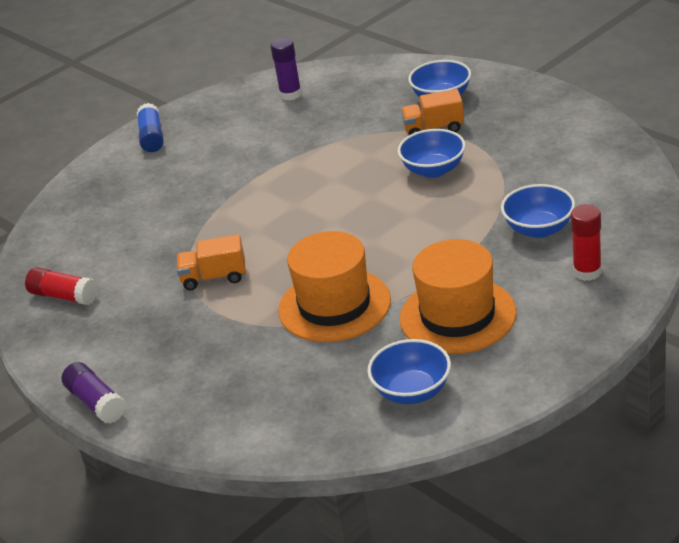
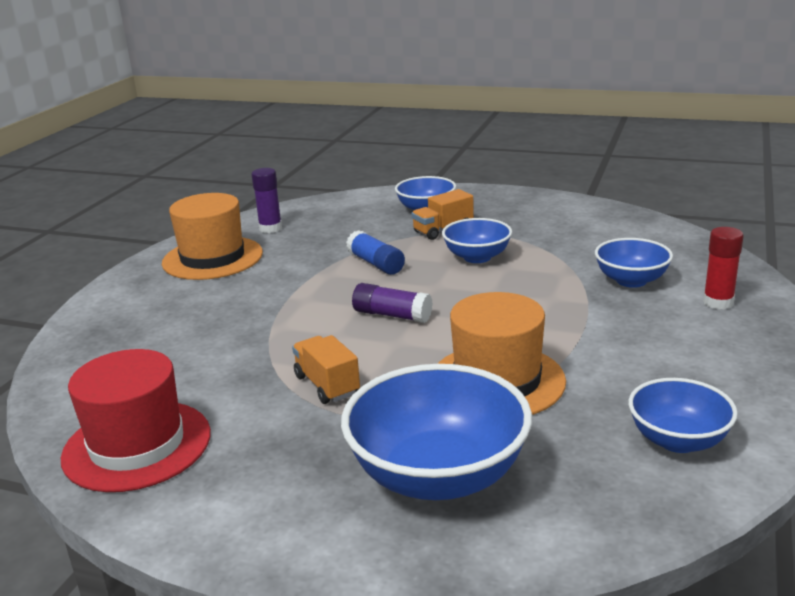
camera: 30 degrees left, 10 degrees down
(64, 296) = (137, 445): red glue stick -> red hat
(96, 402) = (282, 558): purple glue stick -> purple glue stick (392, 315)
(152, 137) = (140, 281): blue glue stick -> blue glue stick (376, 264)
(214, 277) = (327, 385): orange truck -> orange truck turned 90 degrees clockwise
(228, 373) = (438, 476): none -> blue bowl
(457, 315) = (640, 361): orange hat -> orange hat (212, 258)

